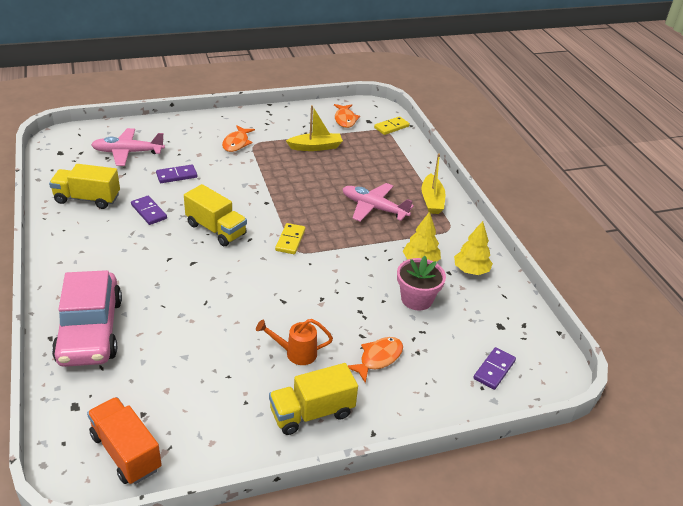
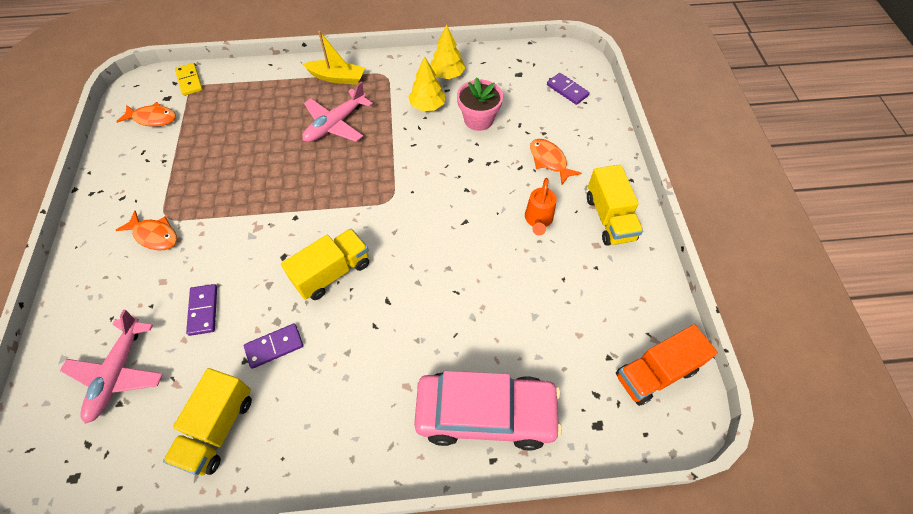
camera: 75 degrees left, 20 degrees up
(290, 240) = (370, 203): yellow domino -> none
(315, 147) = (200, 155): yellow boat -> none

